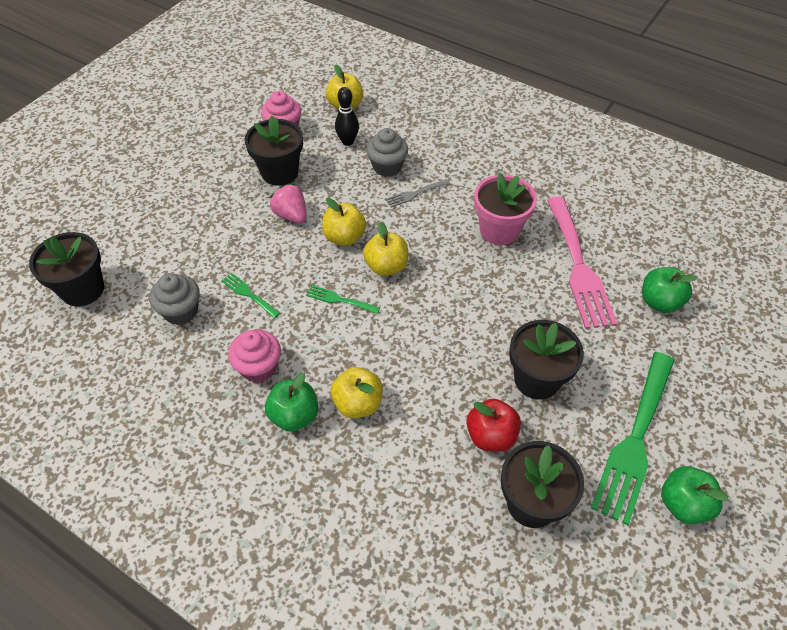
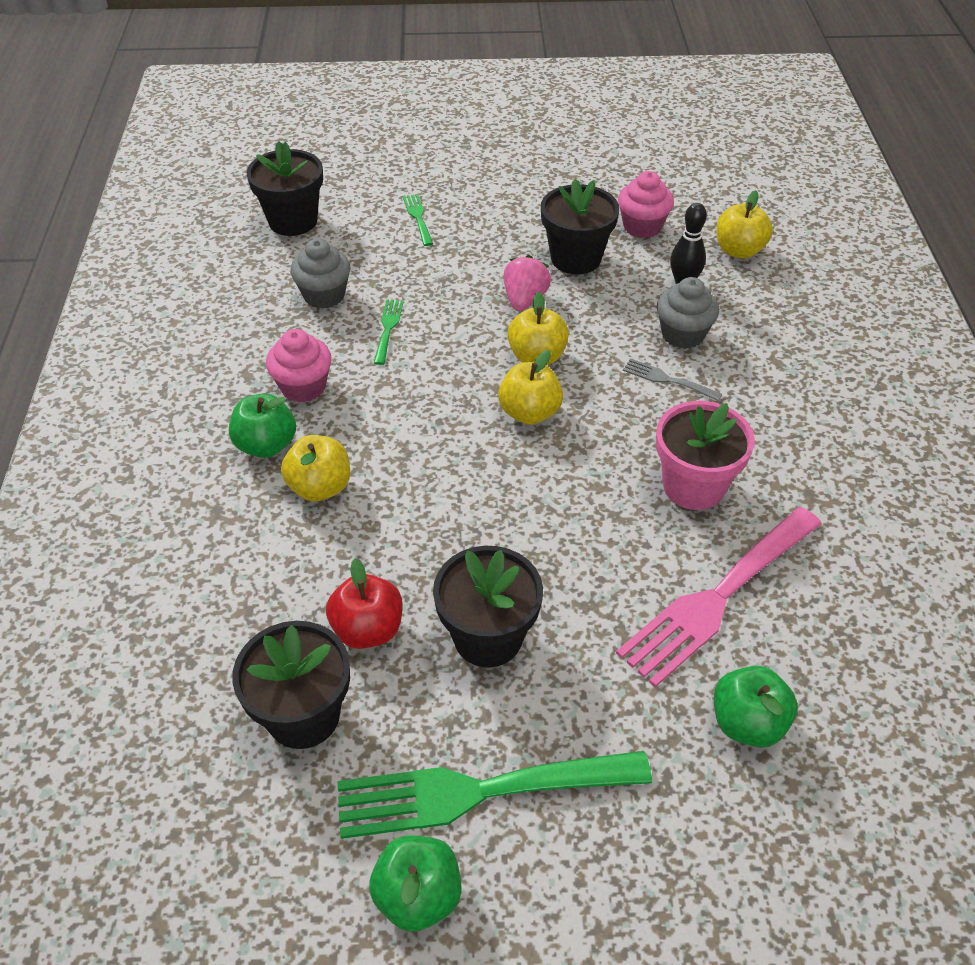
camera: 55 degrees right, 5 degrees down
(339, 300) = (445, 399): green fork -> green fork (418, 217)

